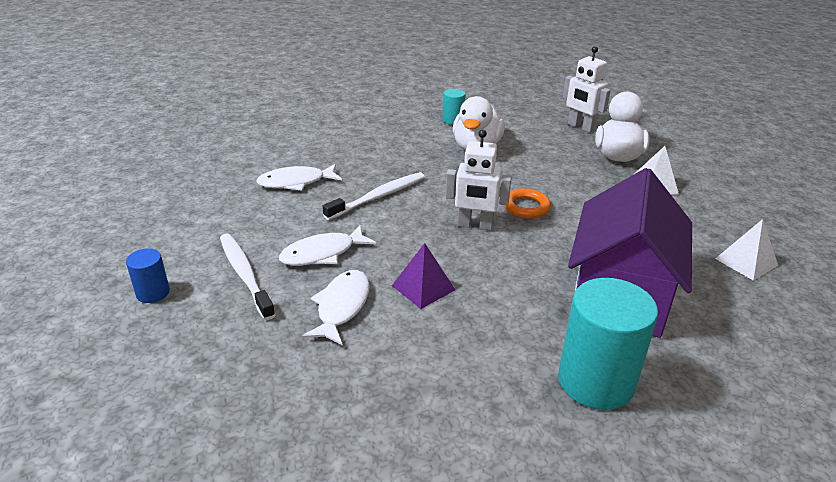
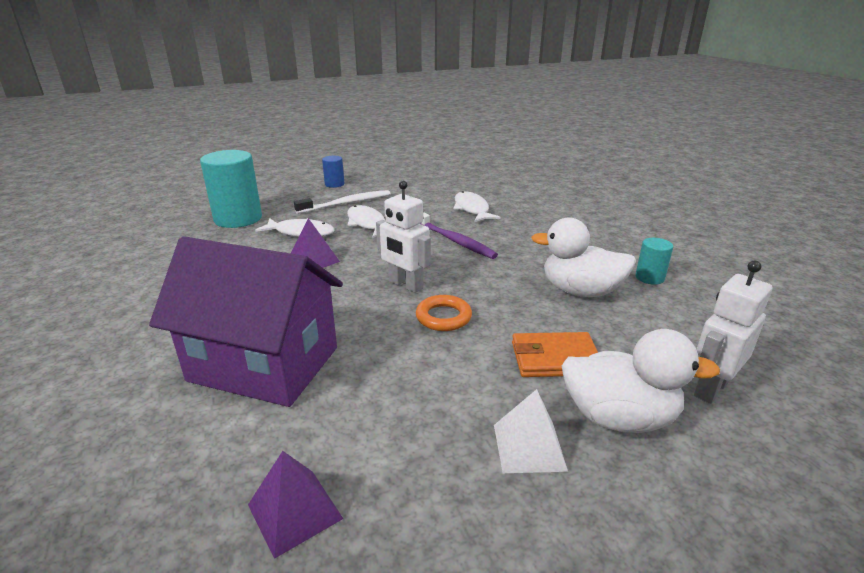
camera: 90 degrees right, 5 degrees down
(378, 197) = (453, 240): white toothbrush -> purple toothbrush
(475, 225) = (405, 285): white robot -> white robot turned 60 degrees counterclockwise
(568, 167) = (555, 358): none -> orange wallet
(596, 381) = (157, 333): turquoise cylinder -> turquoise cylinder (238, 219)
(746, 262) = (294, 511): white pyramid -> purple pyramid

